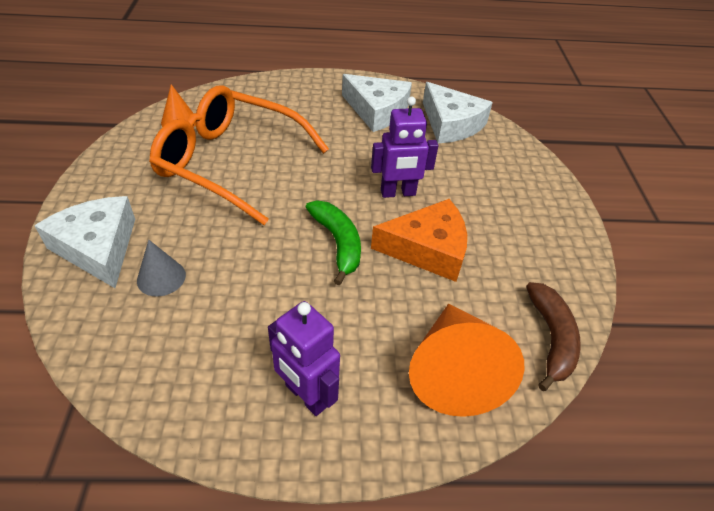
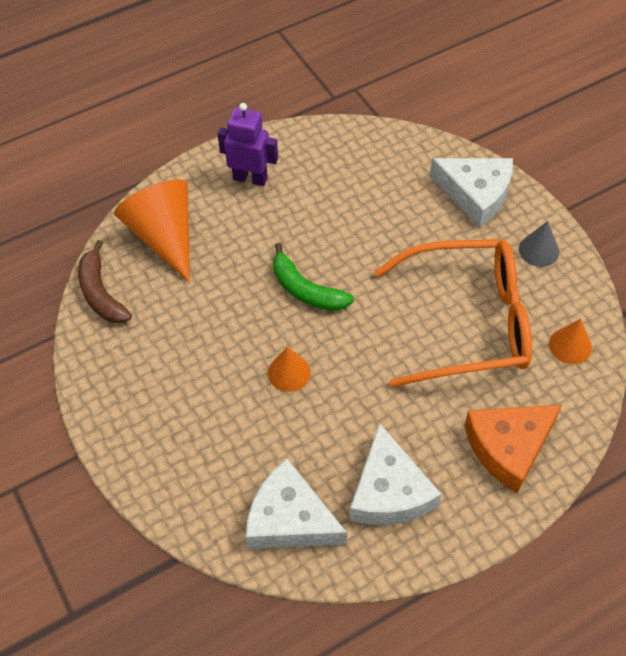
camera: 155 degrees right, 10 degrees up
(161, 277) = (408, 197): grey cone -> grey cone (539, 250)
(377, 111) = (389, 491): white cheese -> white cheese turned 105 degrees counterclockwise
(398, 193) = (289, 372): purple robot -> orange cone
(427, 249) = (229, 323): orange cheese -> orange cheese (509, 447)

